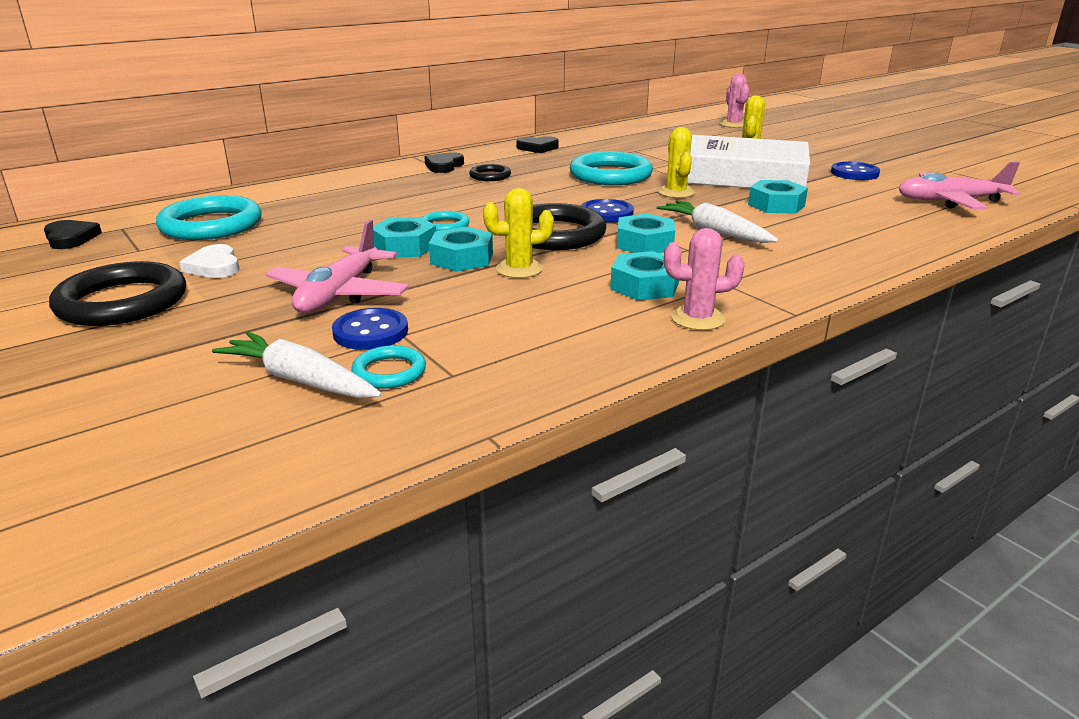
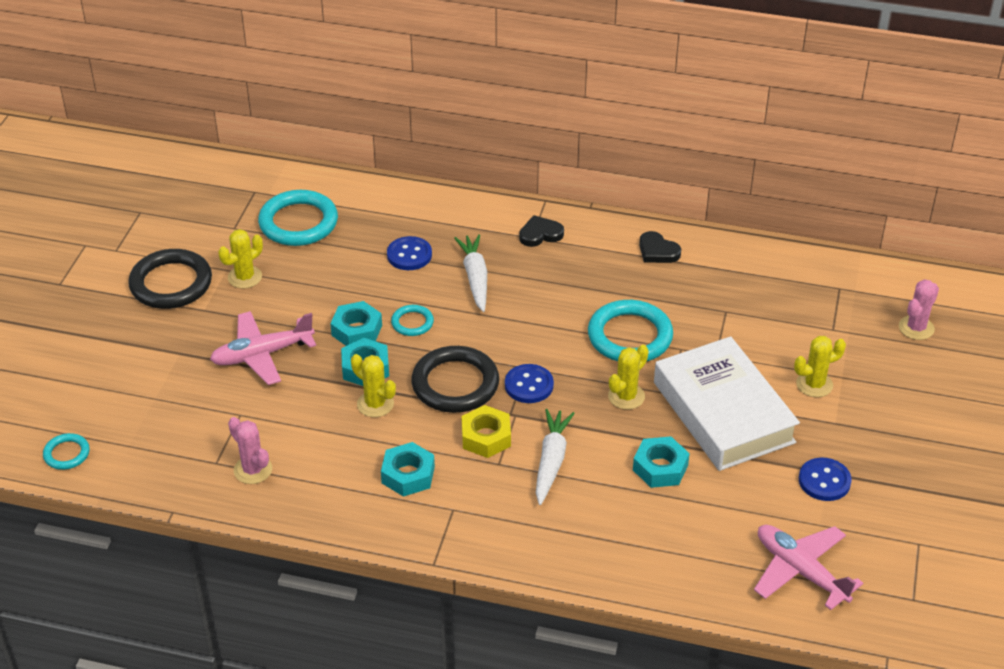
camera: 50 degrees right, 15 degrees up
(70, 238) = (219, 187): black heart -> none
(214, 266) = (245, 277): white heart -> yellow cactus
(300, 380) = (160, 413): white carrot -> white carrot (475, 278)
(370, 332) = (230, 401): blue button -> blue button (409, 255)
(389, 372) = (197, 438): turquoise ring -> turquoise ring (66, 454)
(490, 176) = (545, 274): black ring -> none
(645, 243) = (486, 437): turquoise nut -> yellow nut
(697, 318) = (380, 522): pink cactus -> pink cactus (253, 470)

